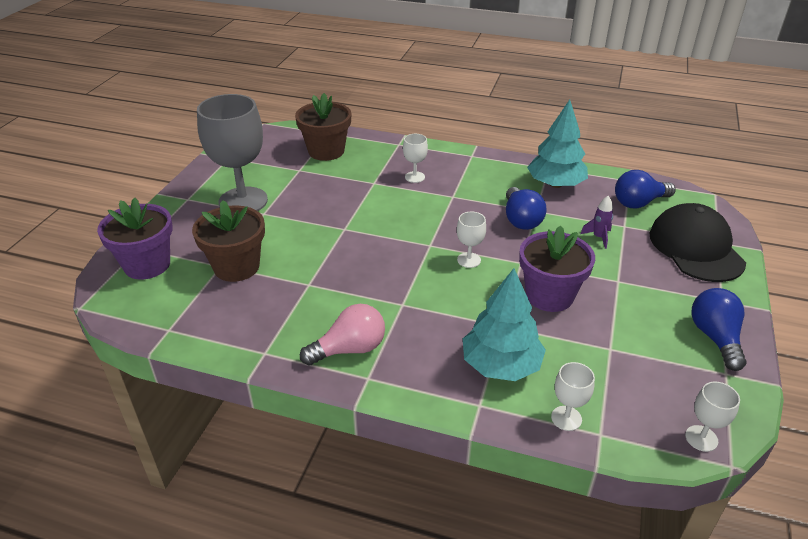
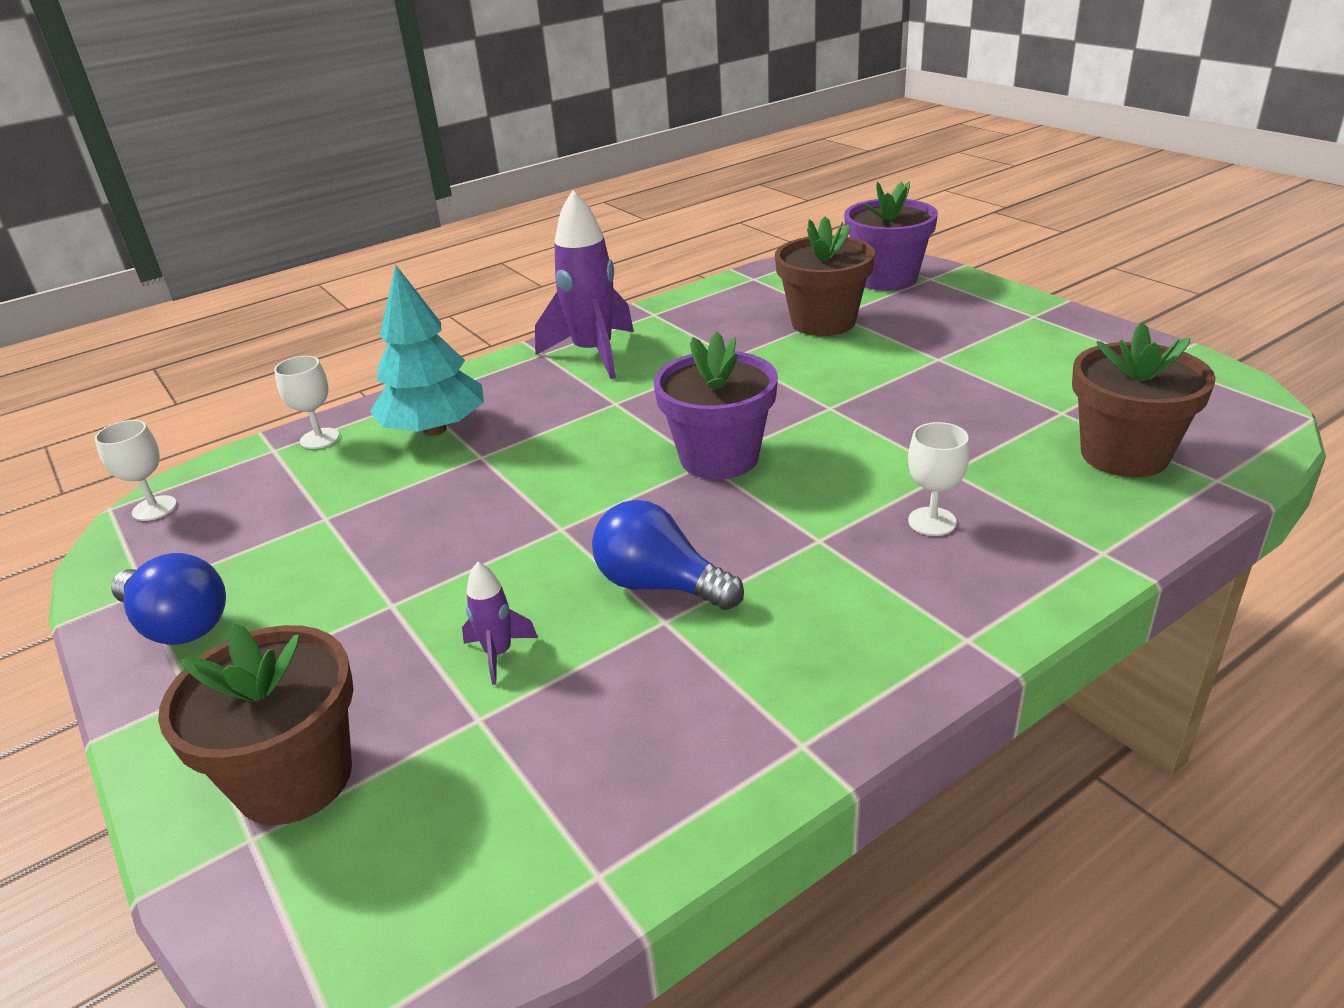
camera: 130 degrees right, 5 degrees down
(243, 201) = (989, 350): grey goblet -> none
(349, 349) = (593, 354): pink light bulb -> purple rocket
(469, 260) = (628, 482): white goblet -> none
(549, 295) = (467, 518): purple flower pot -> purple flower pot (719, 458)
(555, 184) = (721, 708): turquoise tree -> none
(639, 203) = (506, 810): blue light bulb -> none
(695, 248) = (294, 778): black cap -> brown flower pot

